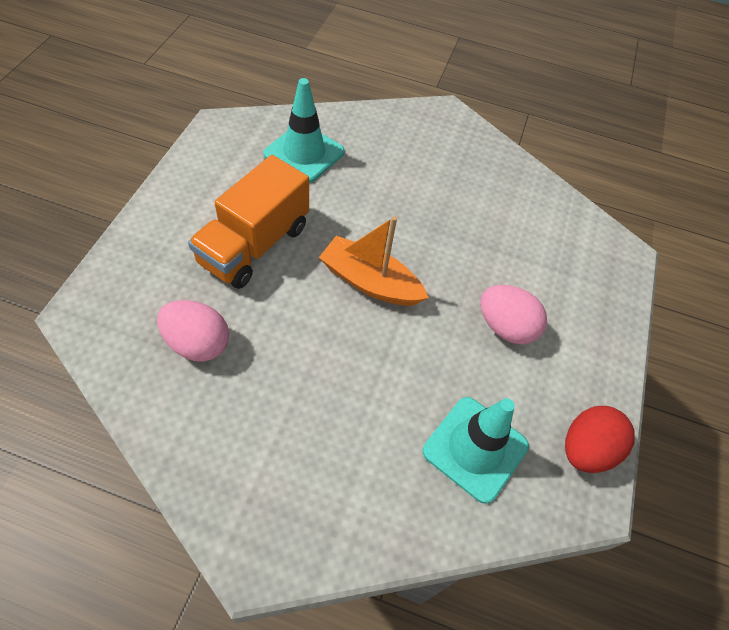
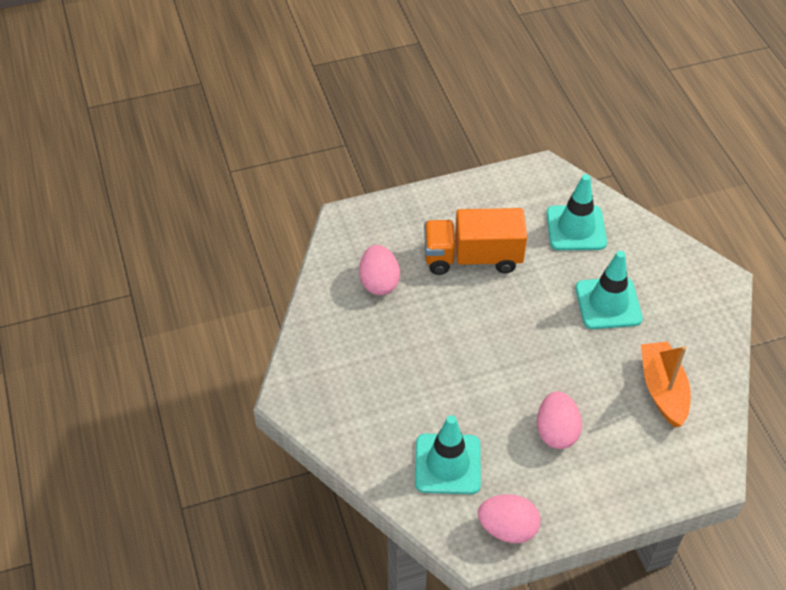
camera: 60 degrees right, 5 degrees down
(370, 282) = (510, 335): orange boat -> orange boat (662, 389)
(402, 191) = (608, 303): none -> turquoise traffic cone
(586, 449) = (507, 528): red egg -> pink egg

